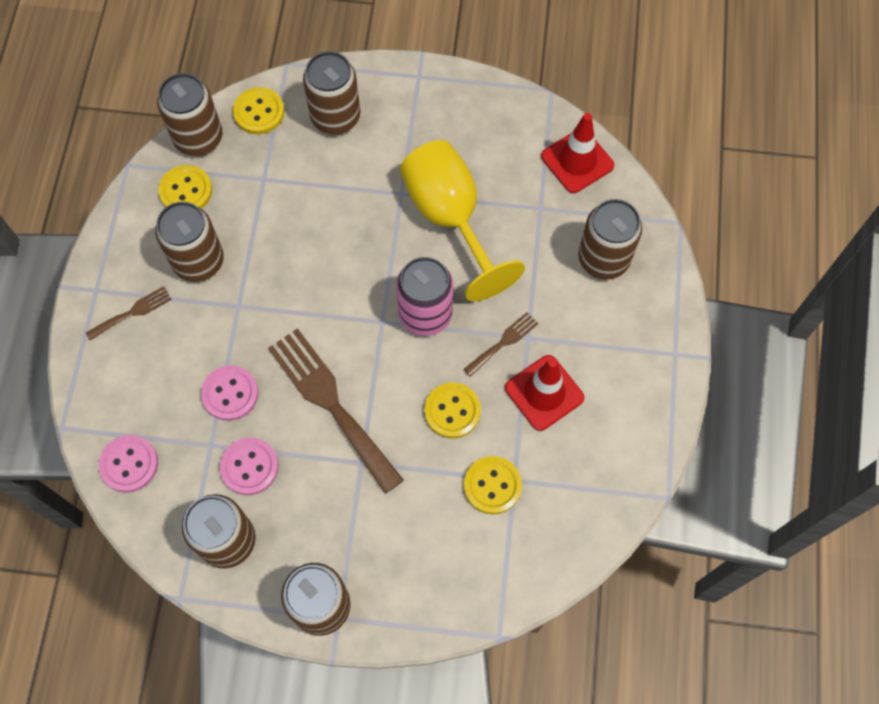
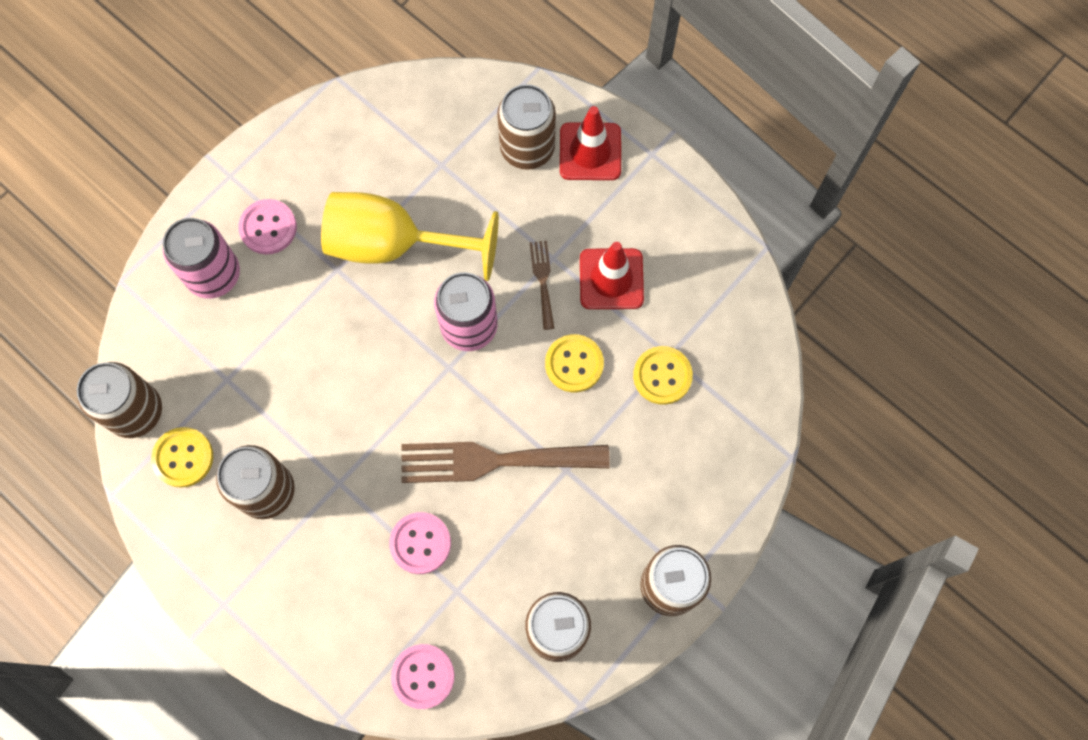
camera: 55 degrees left, 5 degrees up
(132, 312) = (273, 583): brown fork -> none
(249, 467) = (502, 569): pink button -> pink button (268, 228)
(259, 112) = (152, 339): yellow button -> none
(335, 117) = (213, 275): brown can -> pink can
(577, 161) = (420, 104): red traffic cone -> red traffic cone (590, 152)

